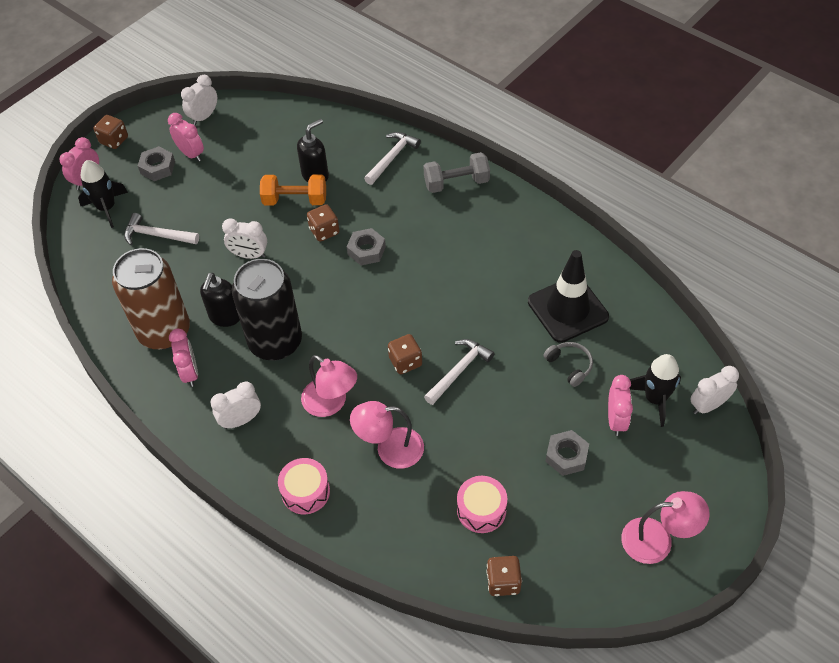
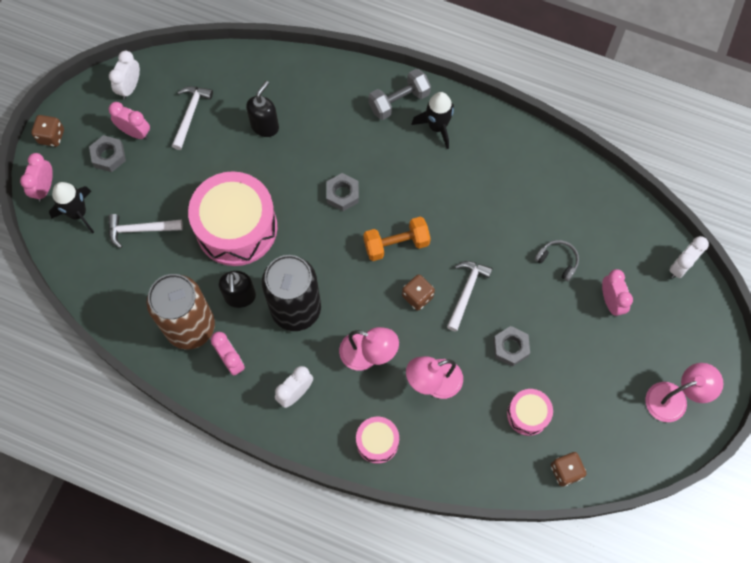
camera: 20 degrees left, 15 degrees up
(249, 255) = (236, 227): white clock -> pink drum
(295, 200) = (256, 158): orange dumbbell -> orange dumbbell (396, 244)
(324, 231) = (296, 184): brown dice -> none
(392, 158) = (330, 89): white hammer -> white hammer (190, 114)
(566, 456) = (581, 346): grey nut -> grey nut (510, 347)
(567, 309) = (539, 206): black traffic cone -> none
(655, 399) = (636, 272): black rocket -> black rocket (437, 127)

